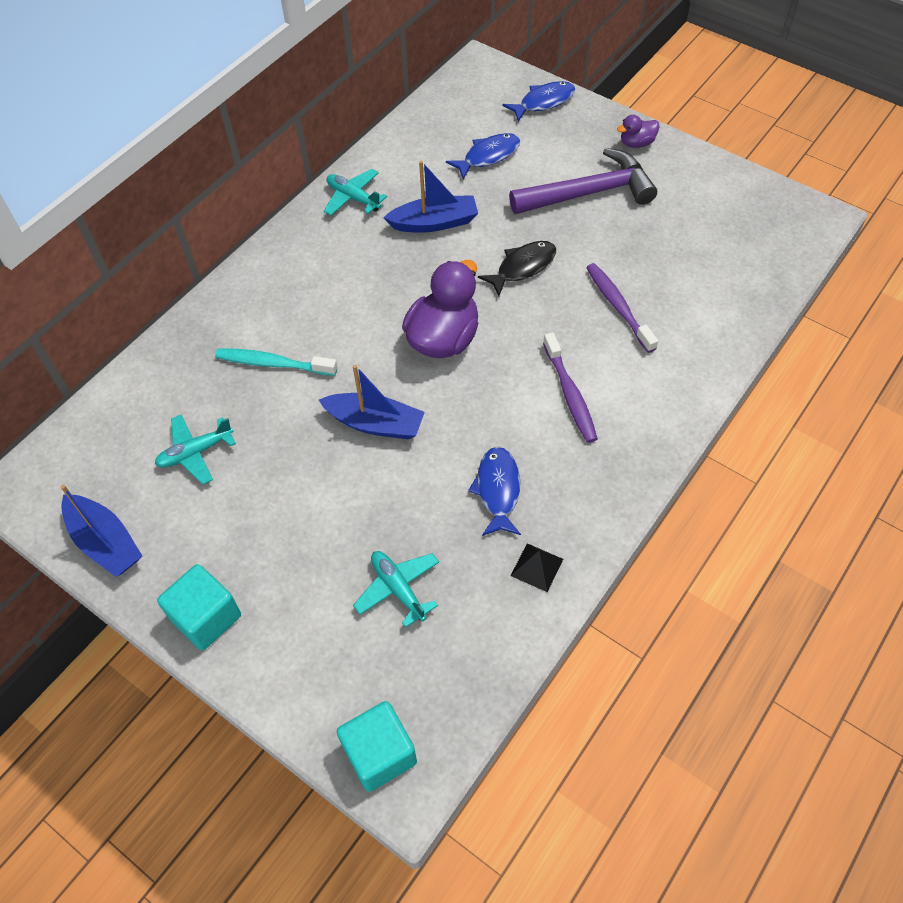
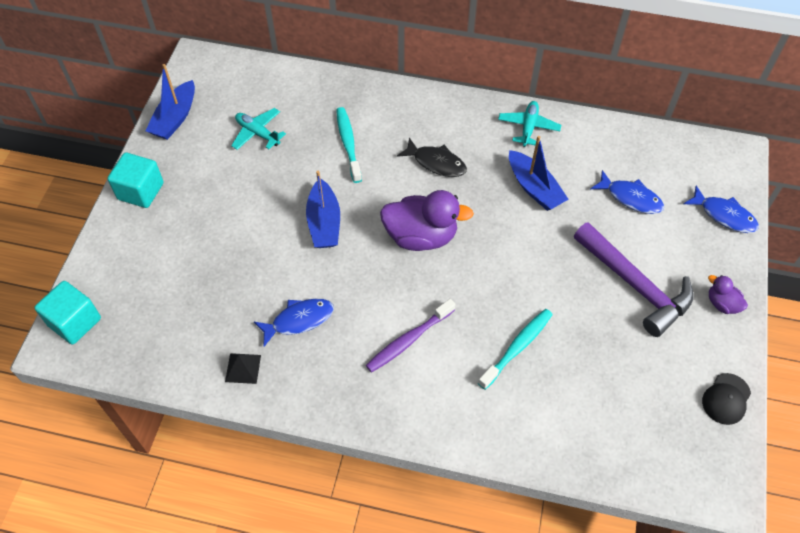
camera: 65 degrees right, 0 degrees up
(398, 588) = (196, 287): turquoise plane -> none
(523, 267) = (522, 264): black fish -> black fish (436, 163)
(618, 306) = (517, 347): purple toothbrush -> turquoise toothbrush
(732, 181) = (726, 399): none -> black cap

